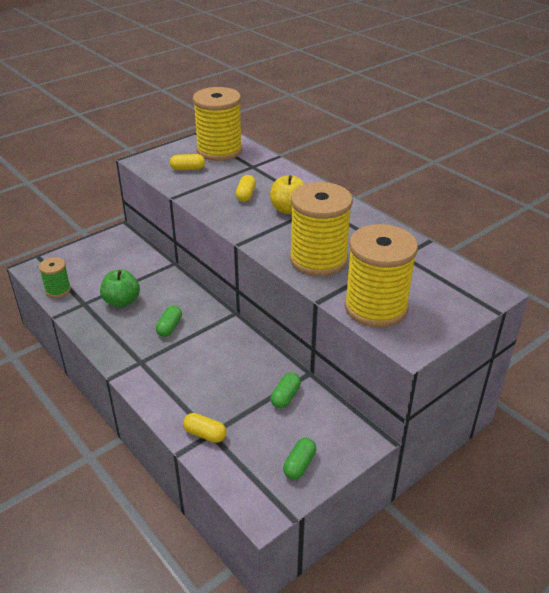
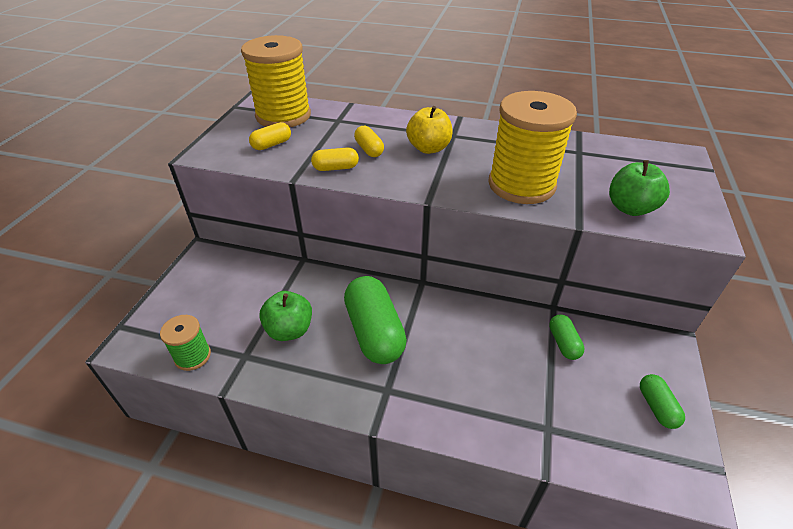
camera: 35 degrees left, 5 degrees up
(169, 327) = (374, 332): green capsule -> green capsule, size x2.03
(205, 434) = (544, 433): yellow capsule -> yellow capsule (336, 168)
(375, 307) = (630, 208): yellow spool -> green apple

